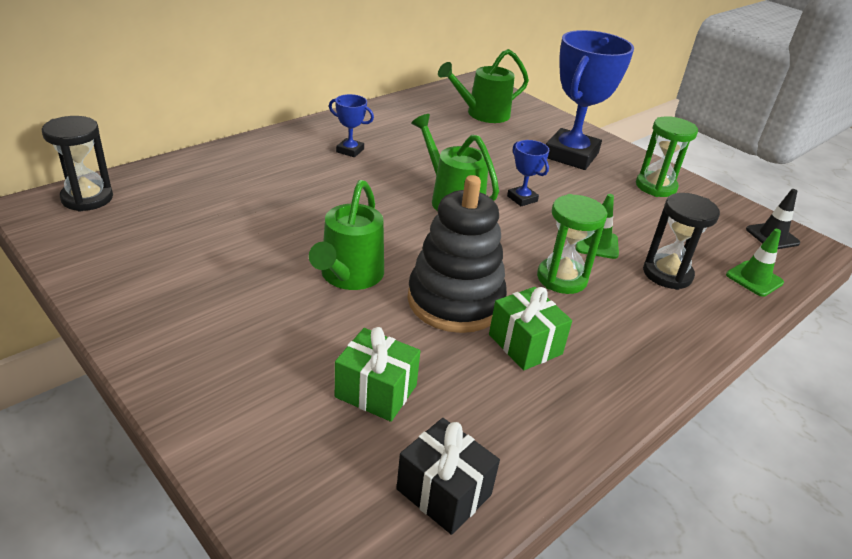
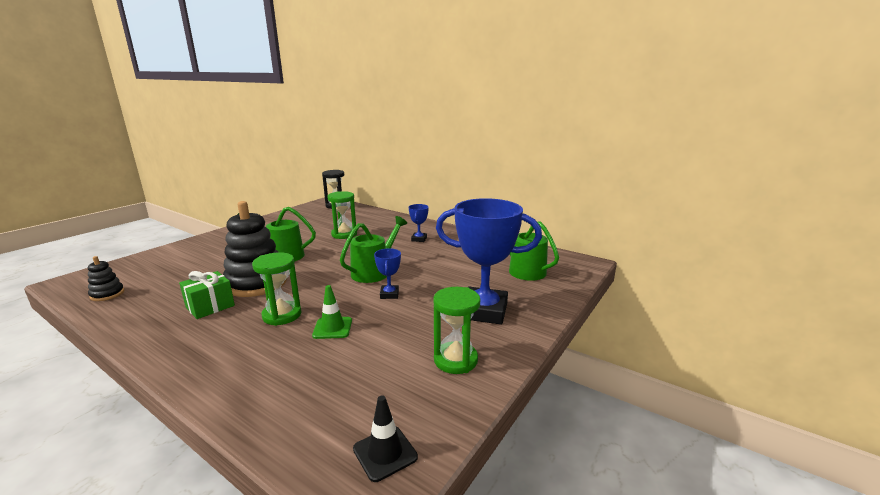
camera: 80 degrees right, 15 degrees down
(282, 207) = (344, 234): none -> green hourglass
(376, 391) = (184, 273): green gift -> none
(444, 492) = (107, 294): black gift -> black stacking toy
(522, 199) = (389, 294): blue trophy -> blue trophy turned 45 degrees counterclockwise
(667, 274) = (291, 364): black hourglass -> none
(754, 279) = (287, 425): green traffic cone -> none

